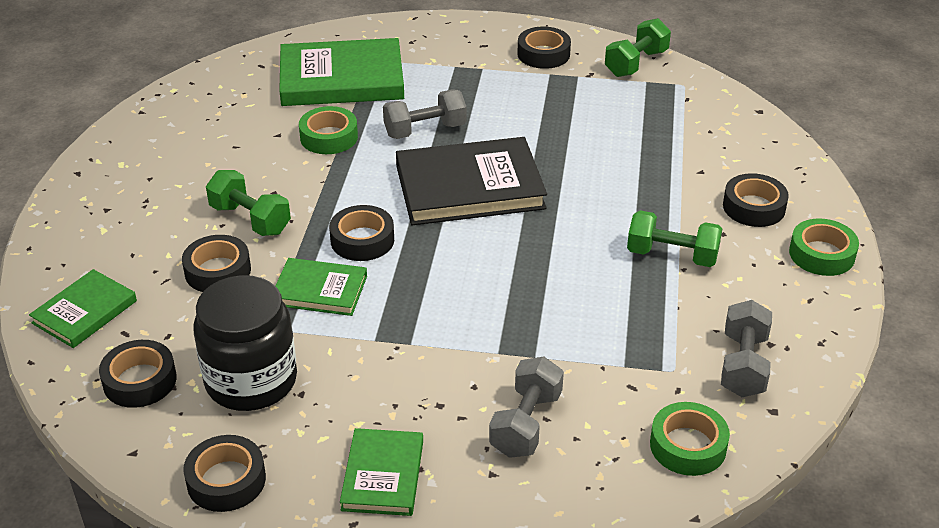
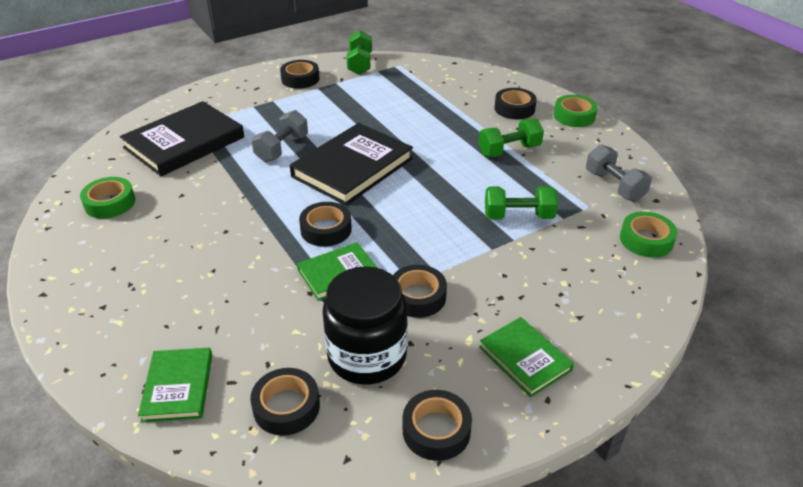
camera: 40 degrees left, 0 degrees up
(218, 271) = (250, 300): black tape -> black tape (417, 296)
(250, 219) = (230, 256): green dumbbell -> green dumbbell (518, 216)
(329, 137) = (221, 180): green tape -> green tape (110, 203)
(341, 79) = (184, 143): green book -> black book
(526, 424) = (558, 278): grey dumbbell -> none

